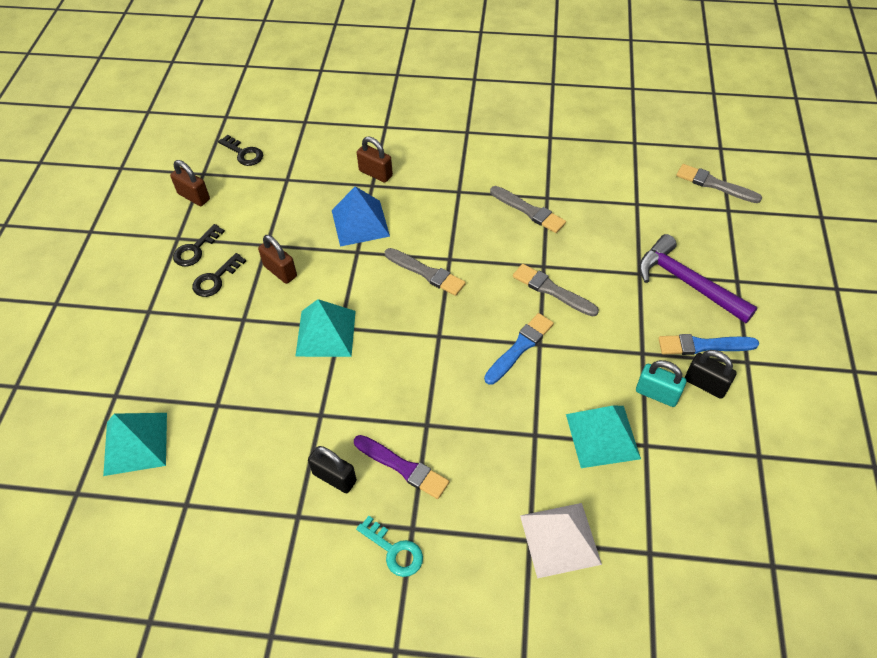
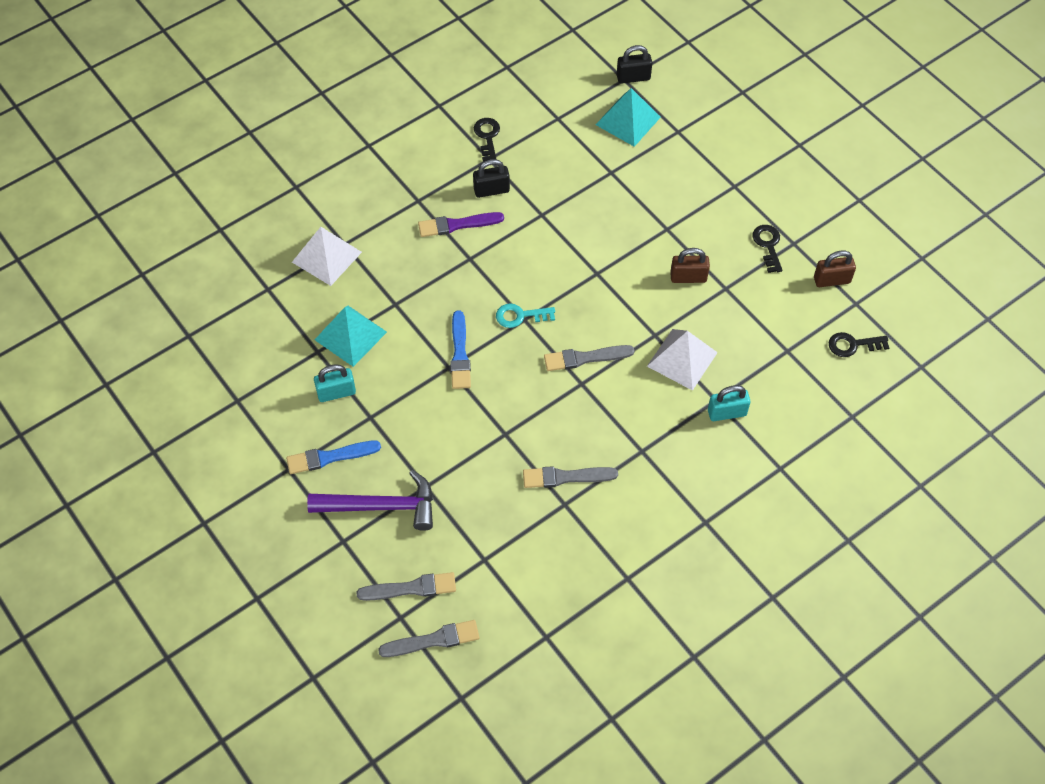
camera: 135 degrees right, 5 degrees up
(215, 279) = (723, 237): black key -> black key (487, 137)
(325, 333) = (601, 262): turquoise pyramid -> none
(360, 223) = (682, 359): blue pyramid -> white pyramid
(375, 173) = (727, 413): brown padlock -> turquoise padlock
(394, 551) = (416, 183): turquoise key -> turquoise key (520, 316)
(552, 290) = (479, 417): grey brush -> grey brush (411, 588)
(703, 345) = (330, 457): blue brush -> blue brush turned 150 degrees counterclockwise
(705, 384) = (307, 426): black padlock -> black padlock (633, 77)

